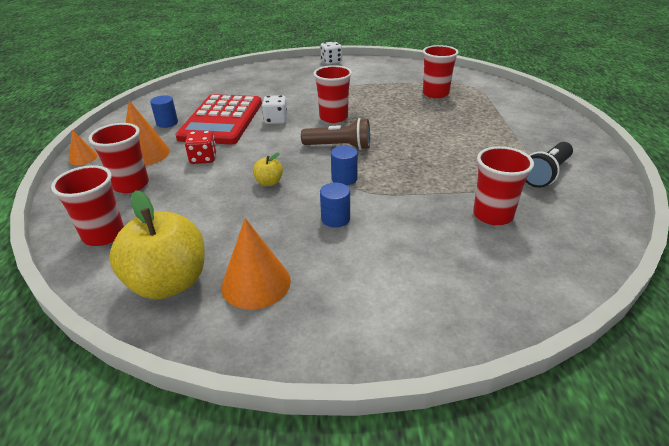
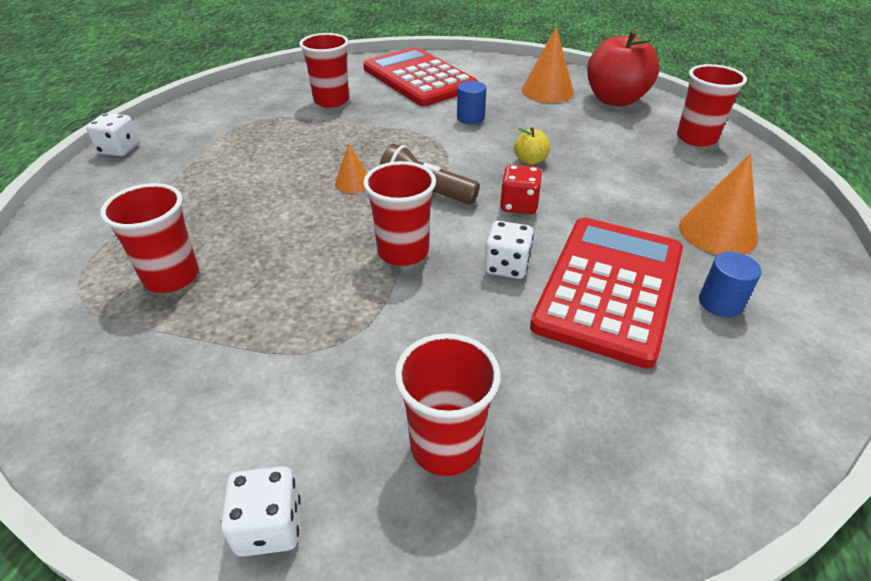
camera: 165 degrees left, 5 degrees up
(83, 158) = (817, 243): orange cone -> orange cone (353, 183)
(131, 185) = (704, 185): red cup -> red cup (446, 446)
(169, 283) = (615, 100): yellow apple -> red apple
(203, 158) = (621, 208): red dice -> red dice (519, 205)
(344, 179) = (442, 151): blue cylinder -> none
(431, 275) = (419, 78): none -> red calculator
(546, 174) = (232, 122): black flashlight -> none
(583, 138) = (119, 149): none -> white dice

